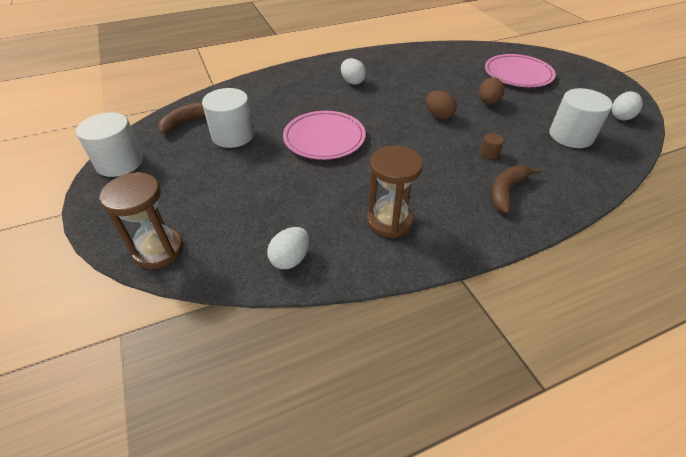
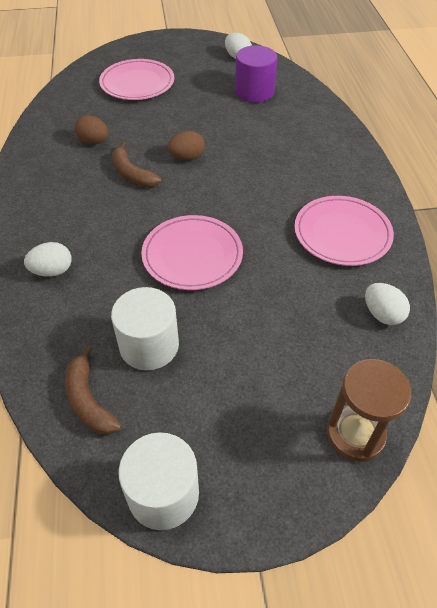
camera: 75 degrees left, 5 degrees up
(352, 82) = (78, 206): white egg -> white egg (52, 271)
(389, 221) = (342, 233): brown hourglass -> pink plate
(488, 102) = (179, 118): brown egg -> brown egg (94, 142)
(489, 153) = (263, 144): brown cylinder -> none
(506, 191) = (319, 152): brown banana -> brown banana (132, 174)
(571, 136) = (254, 92): white cylinder -> purple cylinder

